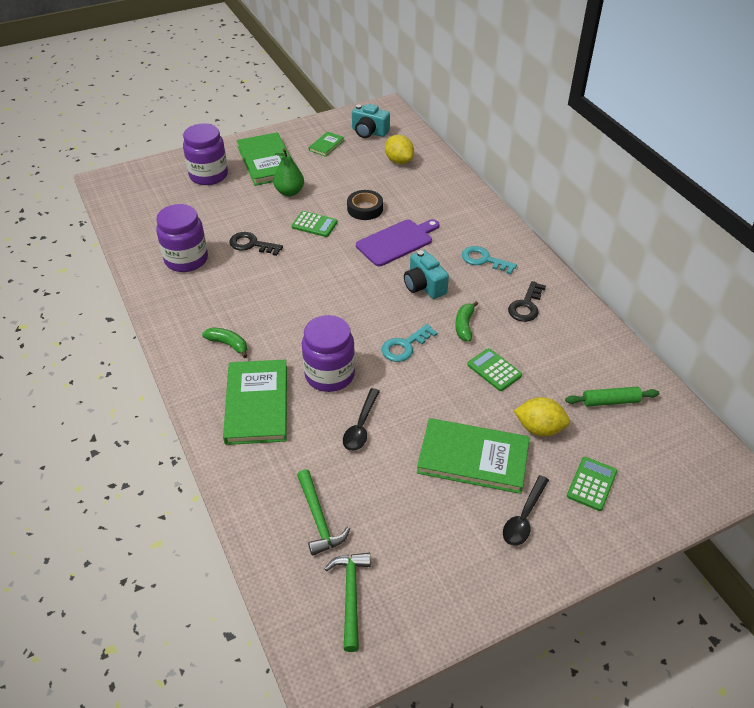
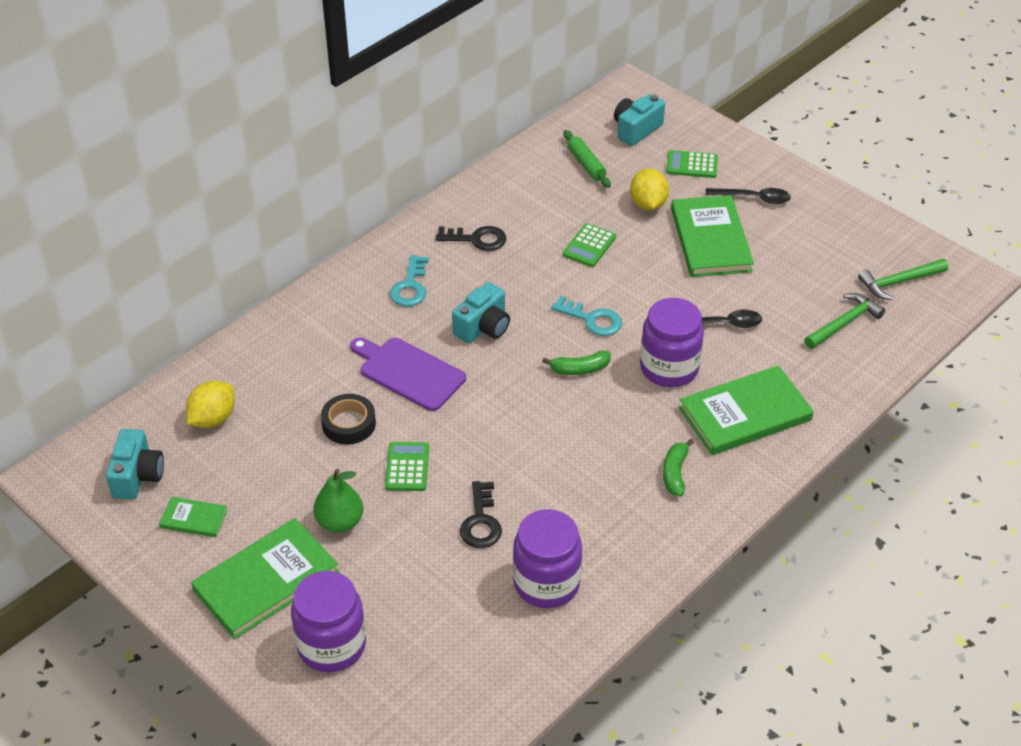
camera: 110 degrees left, 0 degrees up
(464, 325) = (534, 280): green banana -> green banana (579, 369)
(660, 457) = (636, 130): none -> turquoise camera

